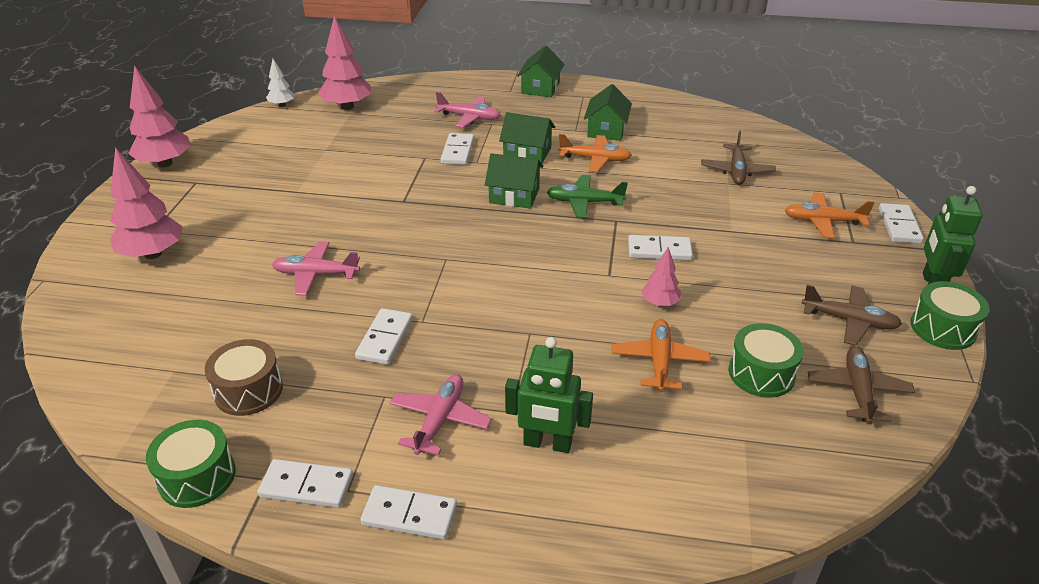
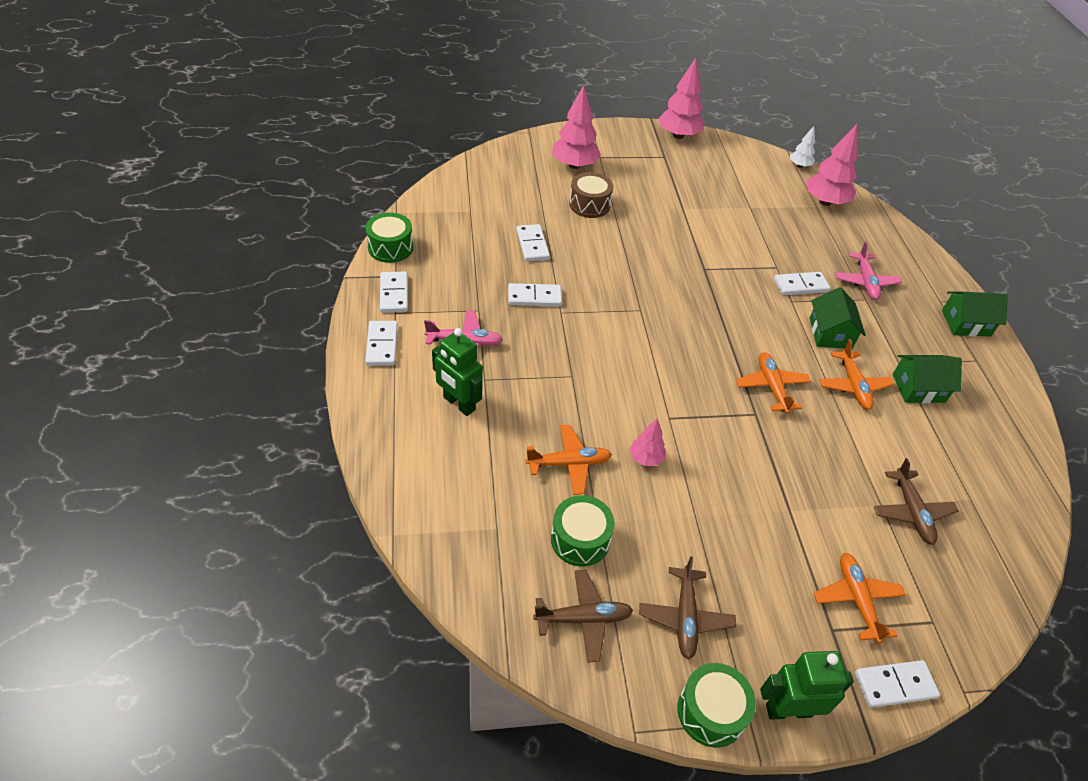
camera: 70 degrees right, 10 degrees up
(248, 390) = (463, 247): brown drum -> brown drum (589, 205)
(315, 274) = (588, 245): pink plane -> none
(514, 196) = (753, 336): green house -> none
(547, 444) = (459, 404): green robot -> green robot turned 45 degrees counterclockwise
(584, 202) = (771, 387): green plane -> orange plane
(659, 250) = (724, 451): white domino -> white domino (532, 245)
(737, 171) = (911, 512): brown plane -> brown plane turned 90 degrees counterclockwise

